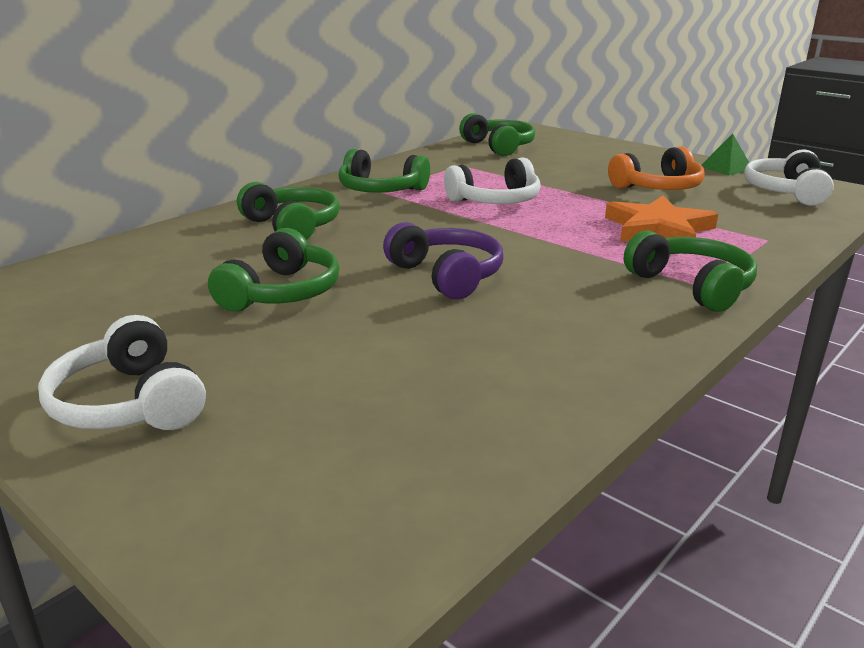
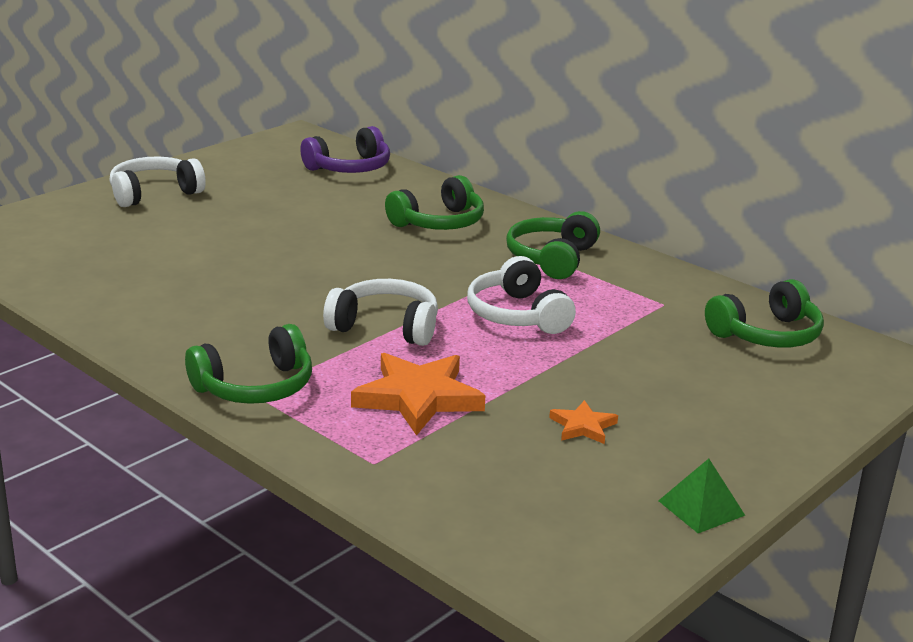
camera: 90 degrees right, 0 degrees up
(281, 292) = (293, 223): green headphones -> none
(447, 275) = (310, 280): purple headphones -> purple headphones (349, 168)
(658, 187) = (583, 426): orange headphones -> orange star
(786, 192) = (573, 532): white headphones -> white headphones (385, 327)

